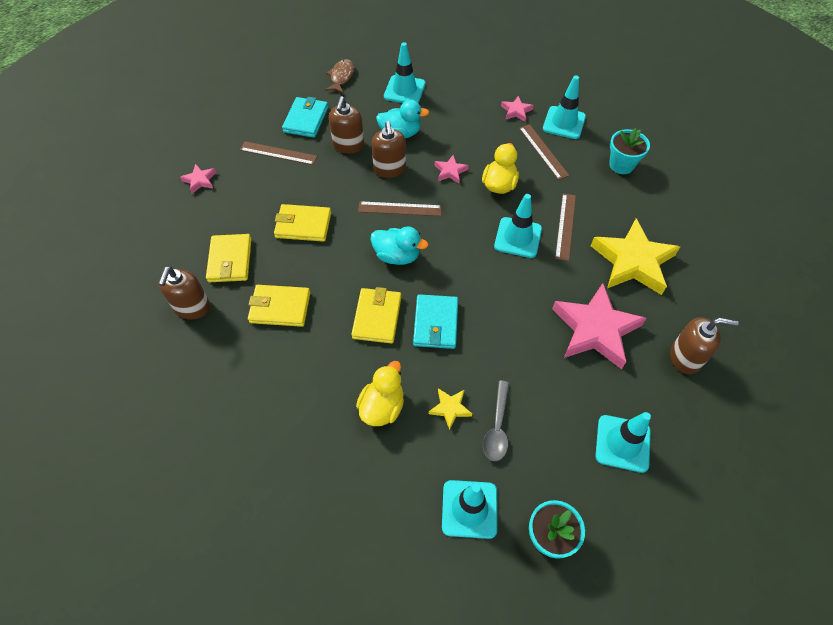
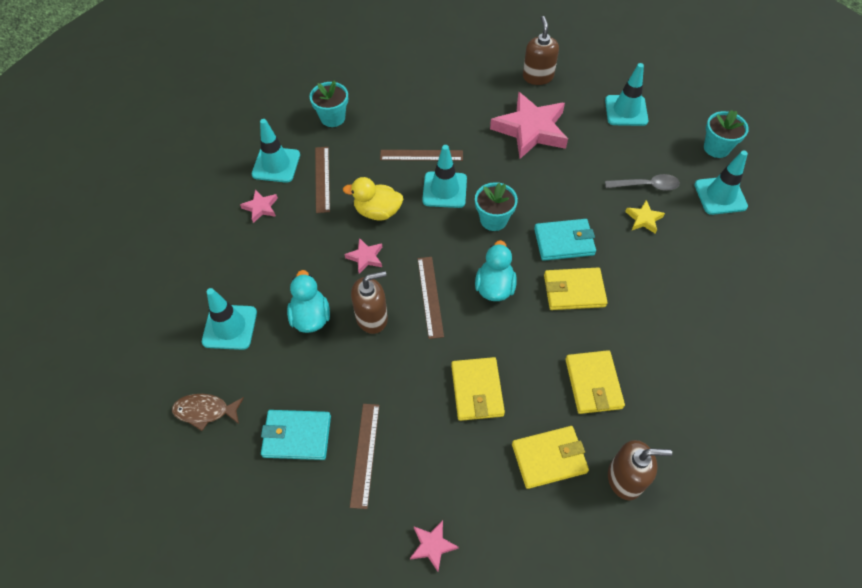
camera: 100 degrees left, 0 degrees up
(348, 145) = (339, 371): brown soap dispenser -> none
(382, 407) = (663, 268): yellow duck -> none
(474, 270) = (493, 220): none -> turquoise flower pot
(543, 151) = (322, 179): brown ruler -> brown ruler turned 60 degrees counterclockwise
(633, 261) = (451, 108): yellow star -> none

